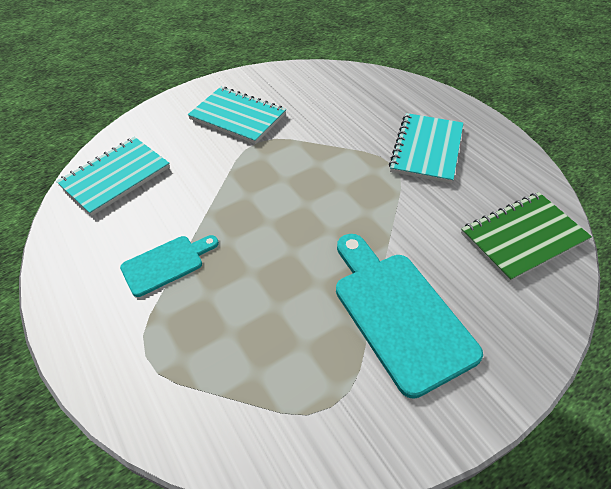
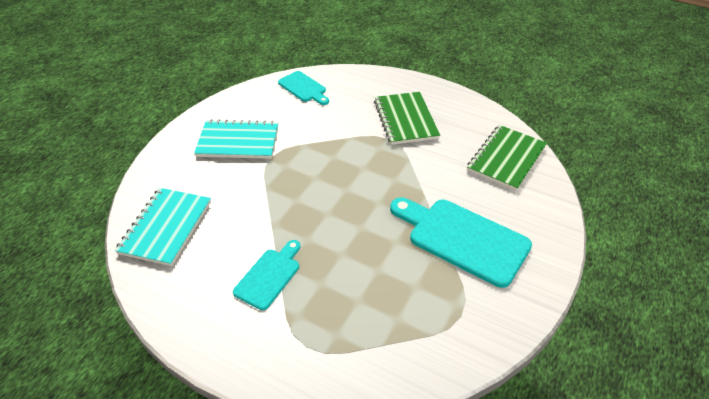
camera: 30 degrees left, 5 degrees down
(339, 83) = (304, 88): none -> turquoise cutting board
(427, 149) = (405, 119): turquoise notebook -> green notebook

